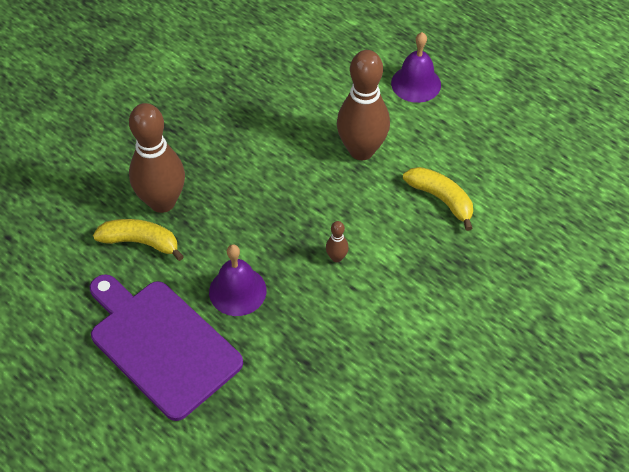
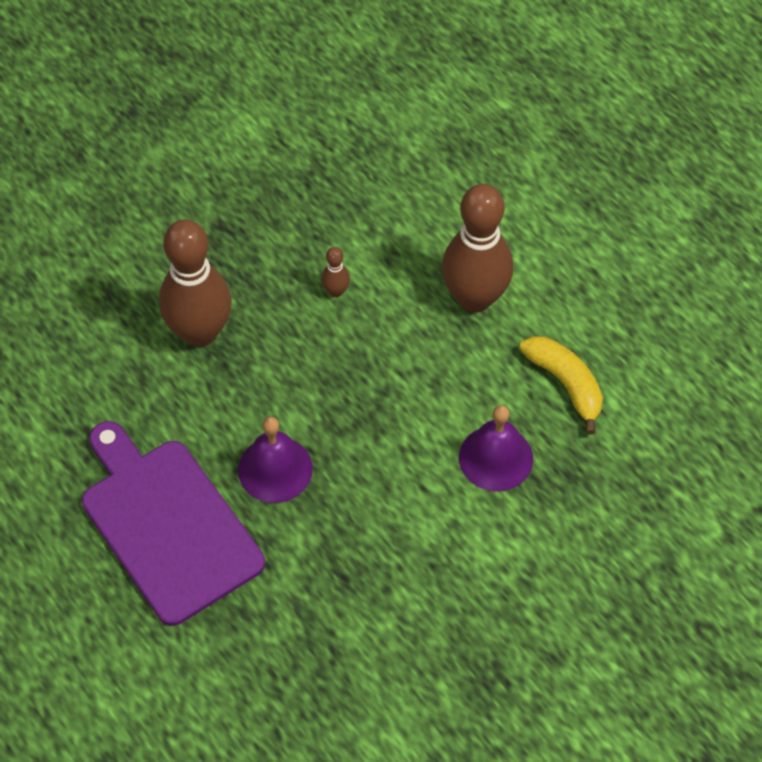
camera: 10 degrees right, 5 degrees up
(141, 242) = (163, 384): yellow banana -> none
(336, 257) = (411, 444): brown bowling pin -> brown bowling pin (336, 291)
(416, 83) = (570, 210): purple bell -> purple bell (496, 458)

